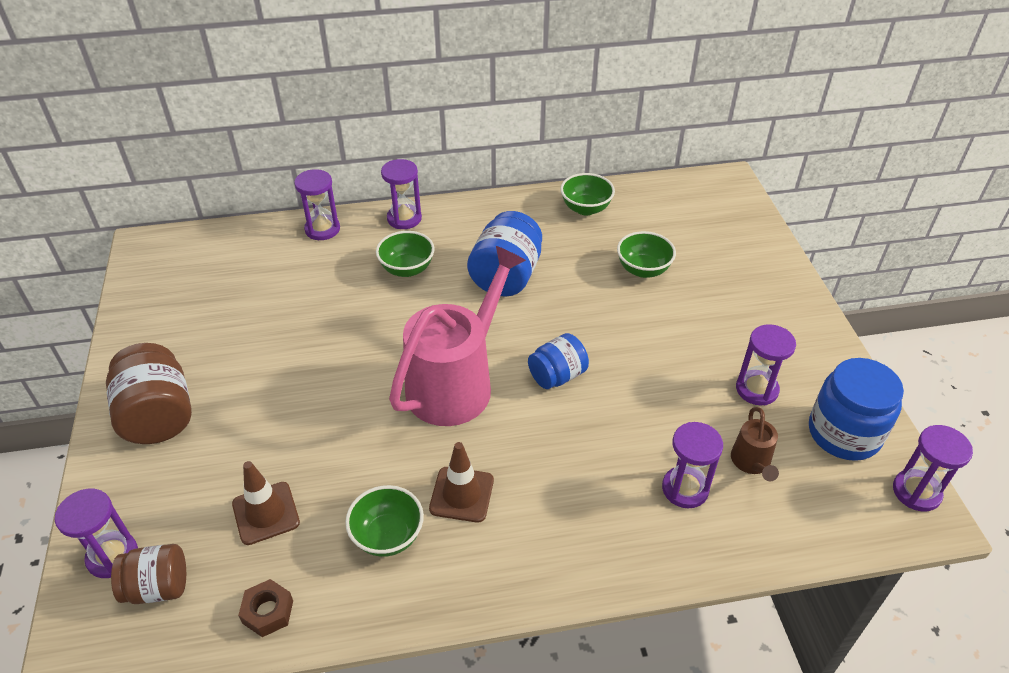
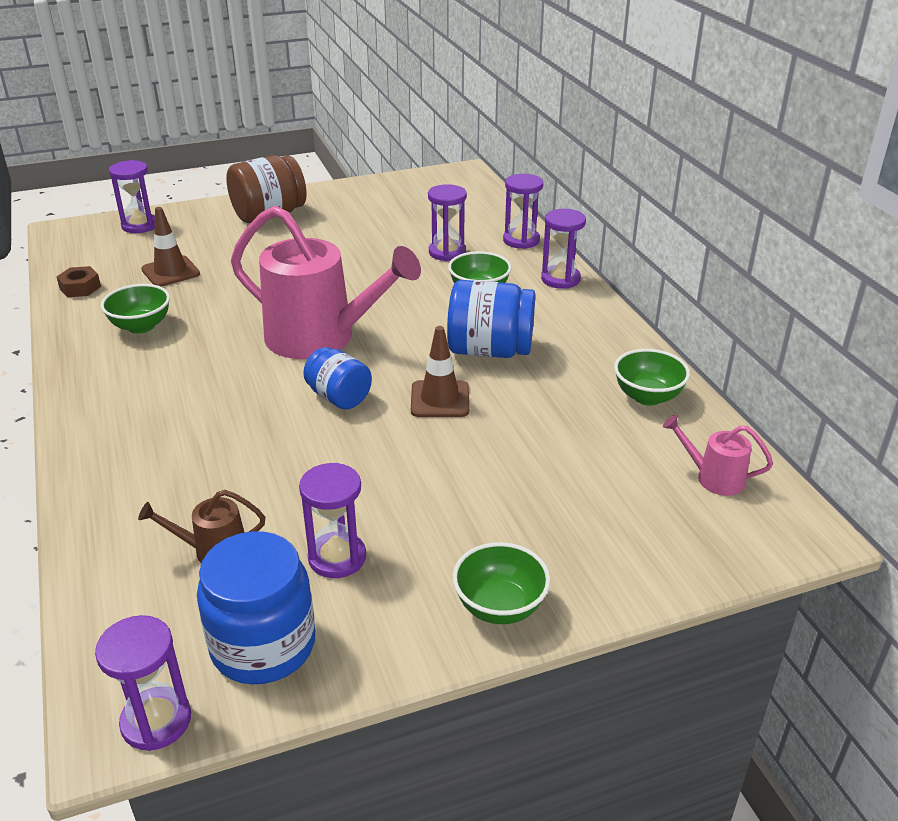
camera: 80 degrees right, 10 degrees down
(158, 587) = (111, 245): brown jar -> none
(461, 494) = (182, 356): brown traffic cone -> brown traffic cone (440, 399)
(643, 270) = (542, 451): green bowl -> green bowl (500, 607)
(677, 201) = (713, 478): none -> pink watering can
(685, 489) = (178, 496): purple hourglass -> purple hourglass (447, 252)

